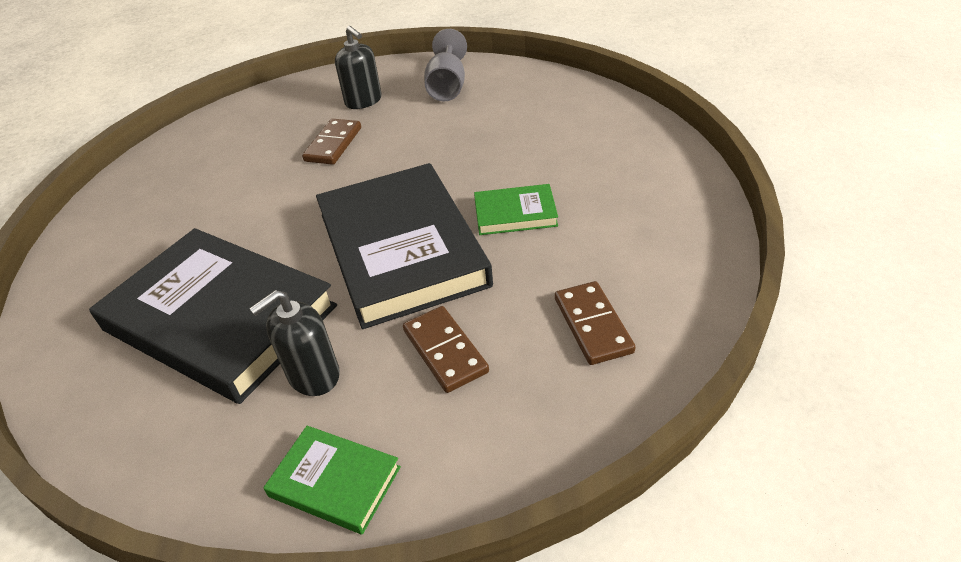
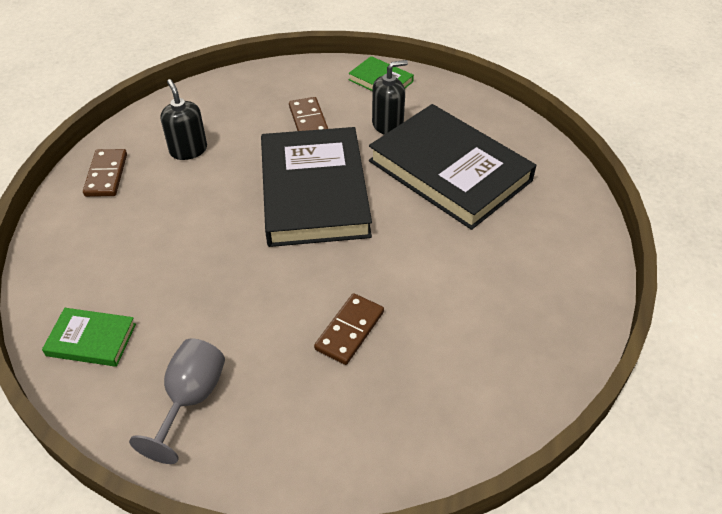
camera: 170 degrees left, 5 degrees up
(363, 101) = (300, 404): black soap dispenser -> black soap dispenser (188, 150)
(515, 213) = (217, 200): green book -> green book (91, 340)
(593, 325) = (219, 116): brown domino -> brown domino (106, 175)

